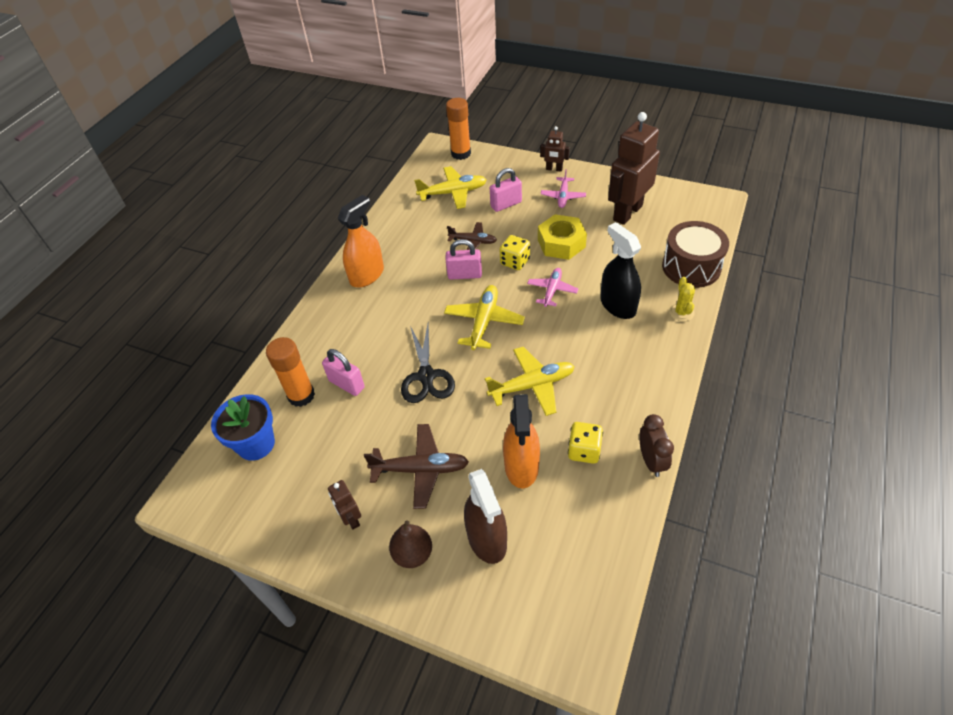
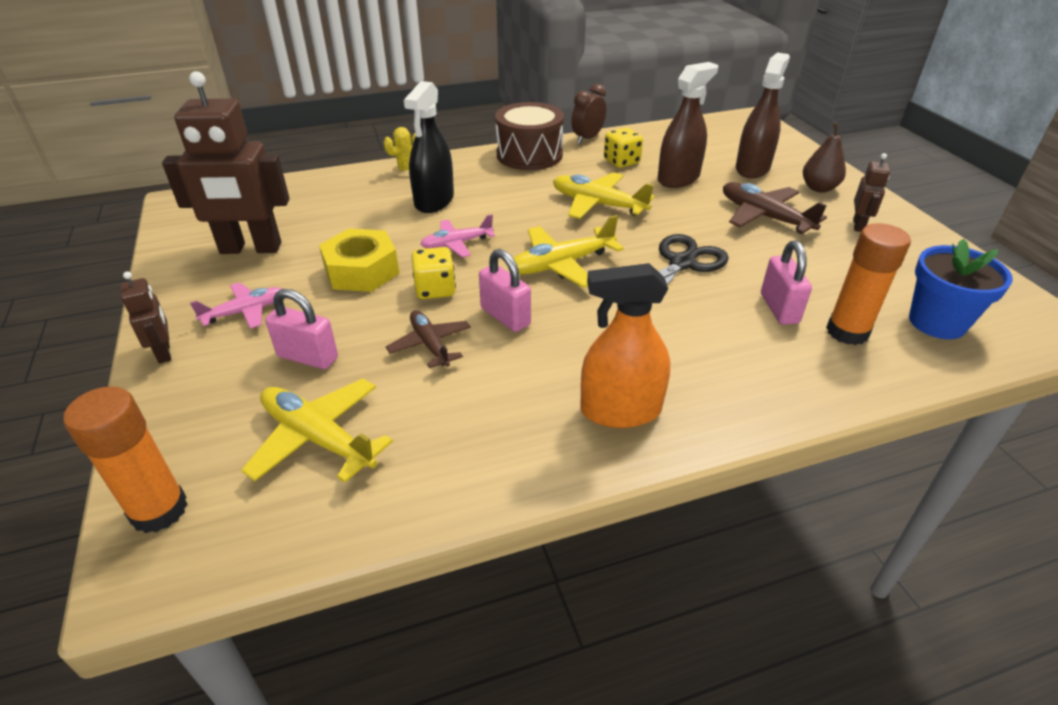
camera: 135 degrees left, 10 degrees down
(521, 466) = (678, 178): orange spray bottle -> brown spray bottle
(691, 267) = (328, 184): brown drum -> brown drum (529, 155)

